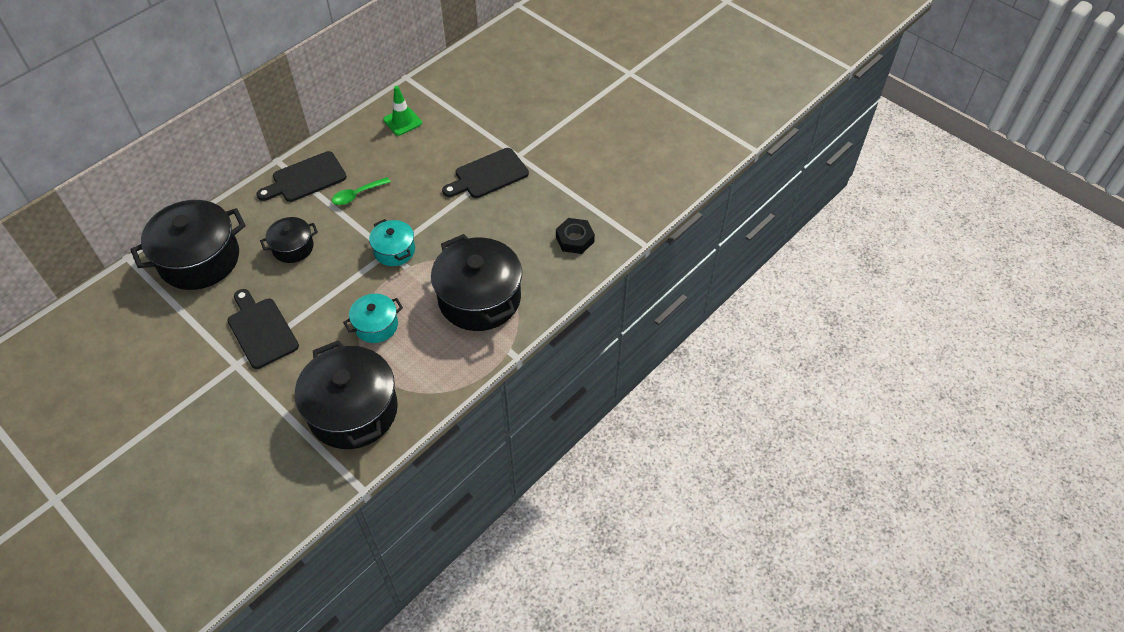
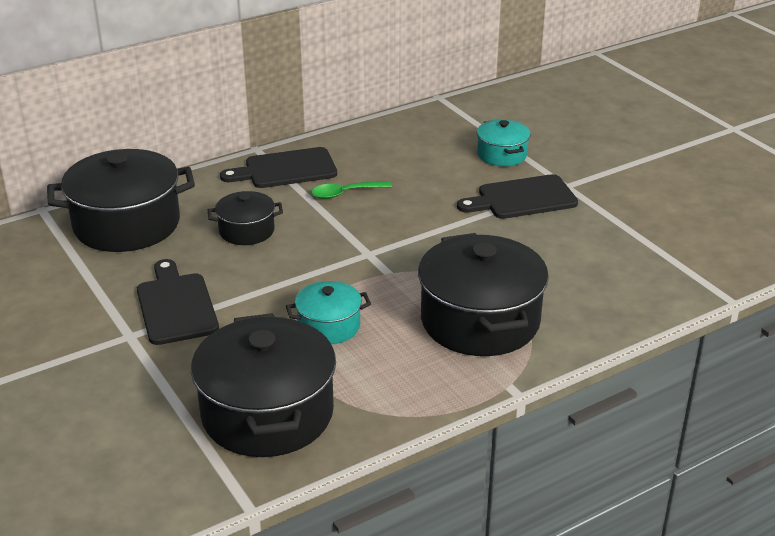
camera: 15 degrees right, 20 degrees down
(394, 250) = (377, 254): turquoise pot -> turquoise pot (502, 155)
(402, 121) = (423, 135): green traffic cone -> none
(574, 239) = (629, 280): black nut -> none

